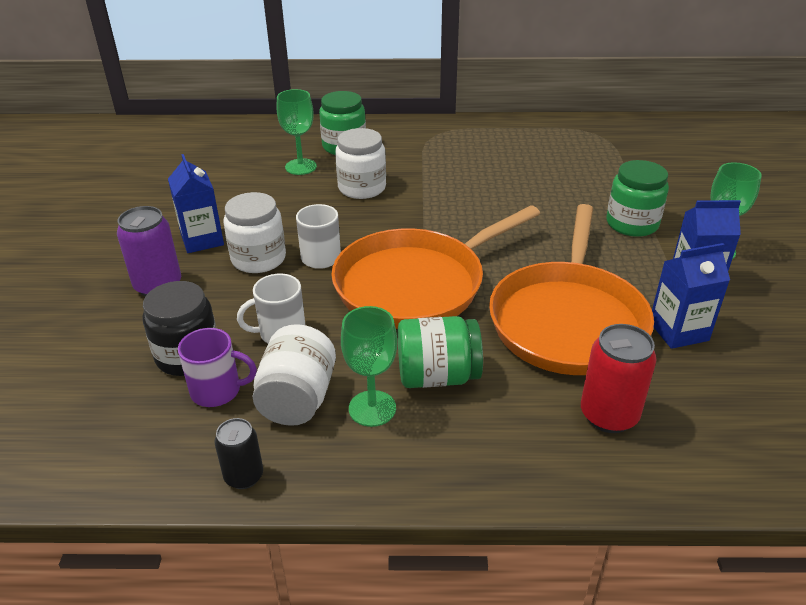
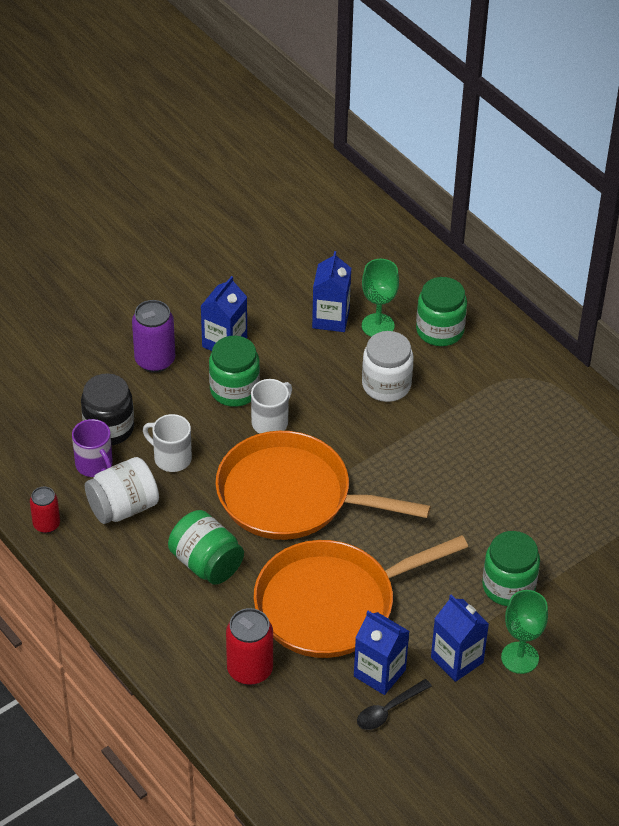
camera: 50 degrees right, 10 degrees up
(244, 476) = (46, 524): black can -> red can
(258, 259) = (234, 390): white jar -> green jar
(261, 182) = (330, 318): none -> blue carton
(372, 408) = (148, 548): green goblet -> none
(730, 347) = (388, 710): none -> black spoon

